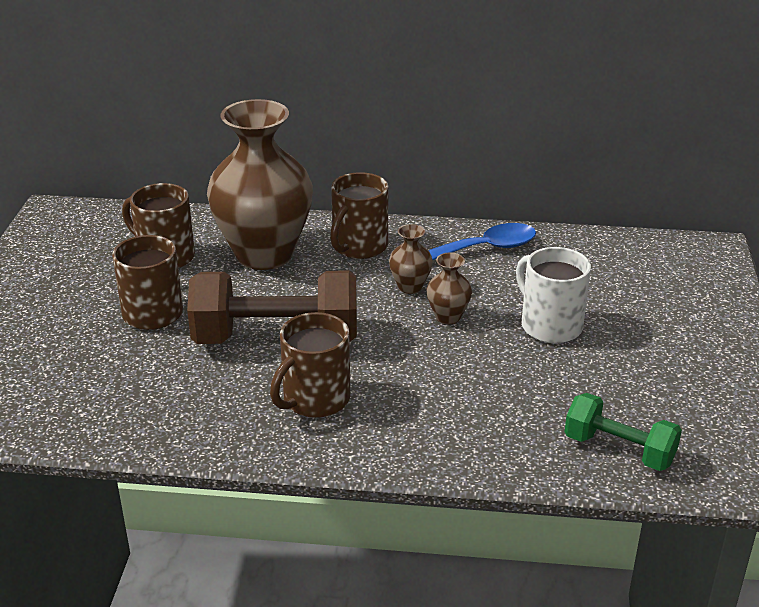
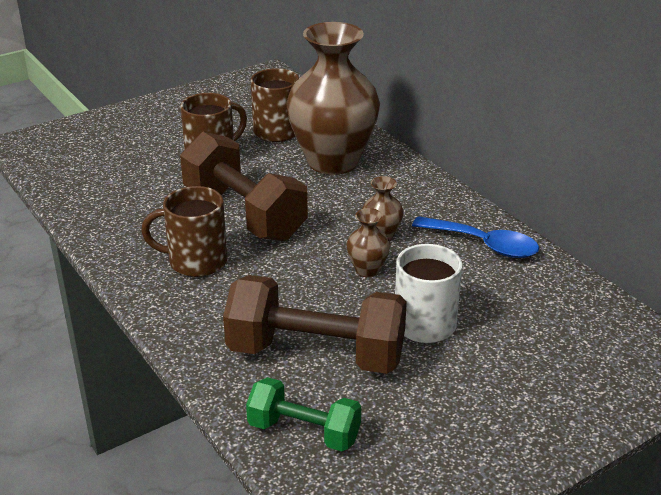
camera: 50 degrees right, 0 degrees up
(359, 247) = (399, 191): brown mug -> none
(528, 397) = (316, 354): none -> brown dumbbell
(619, 450) = (304, 432): green dumbbell -> green dumbbell turned 60 degrees counterclockwise

